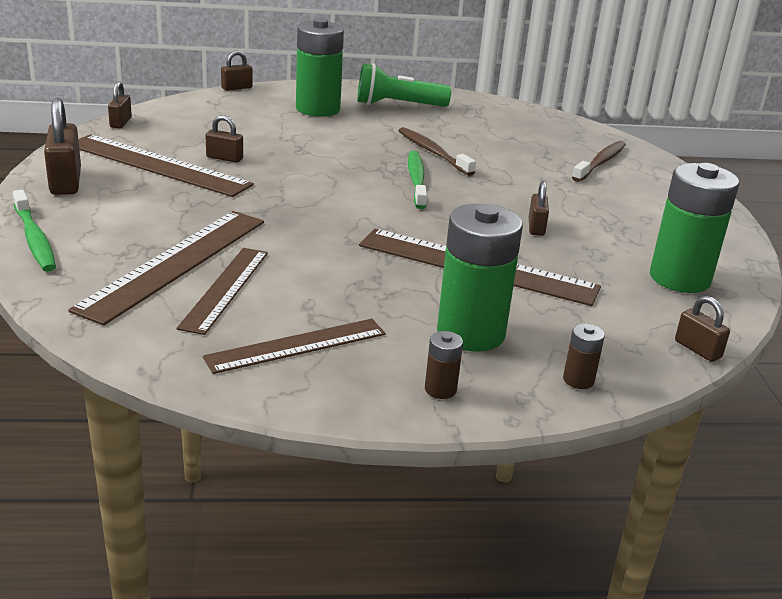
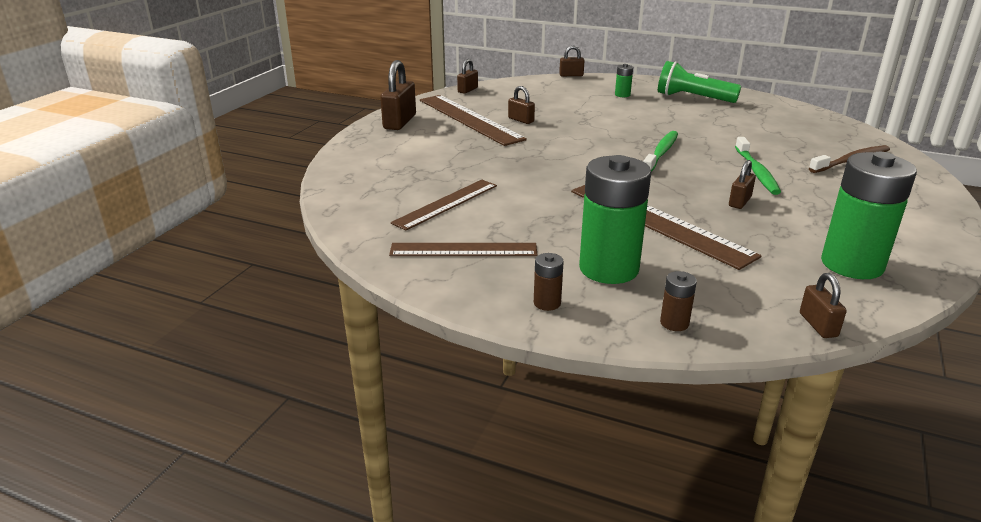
camera: 30 degrees right, 0 degrees up
(34, 239) = (350, 153): green toothbrush -> green toothbrush (756, 172)
(175, 263) = (426, 182): brown ruler -> none
(318, 109) = (622, 95): green battery -> green battery, size x0.43
(433, 152) = (693, 135): brown toothbrush -> none

